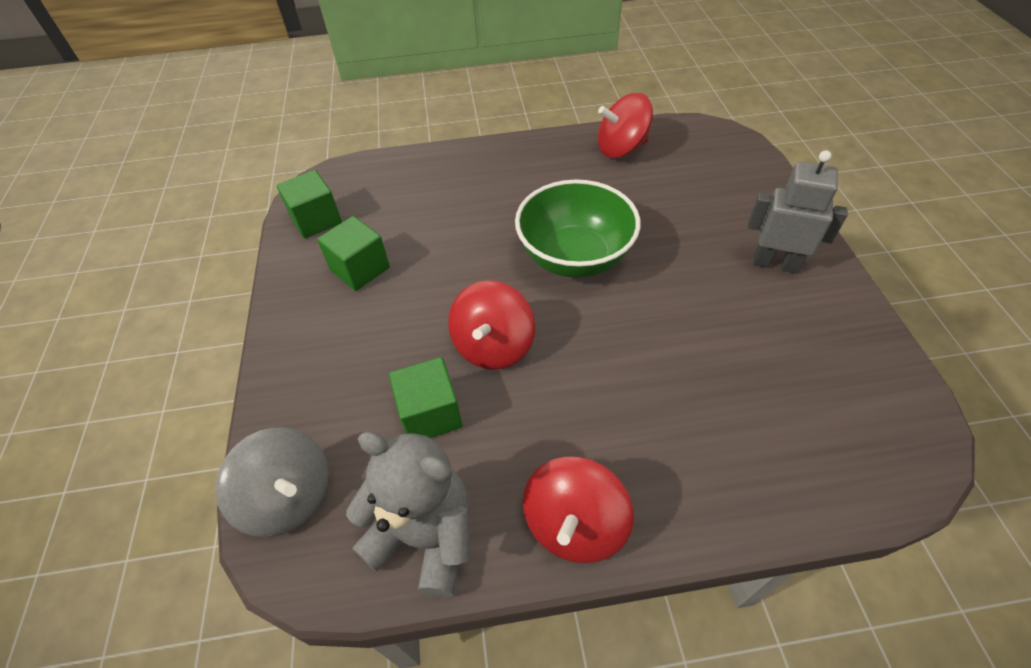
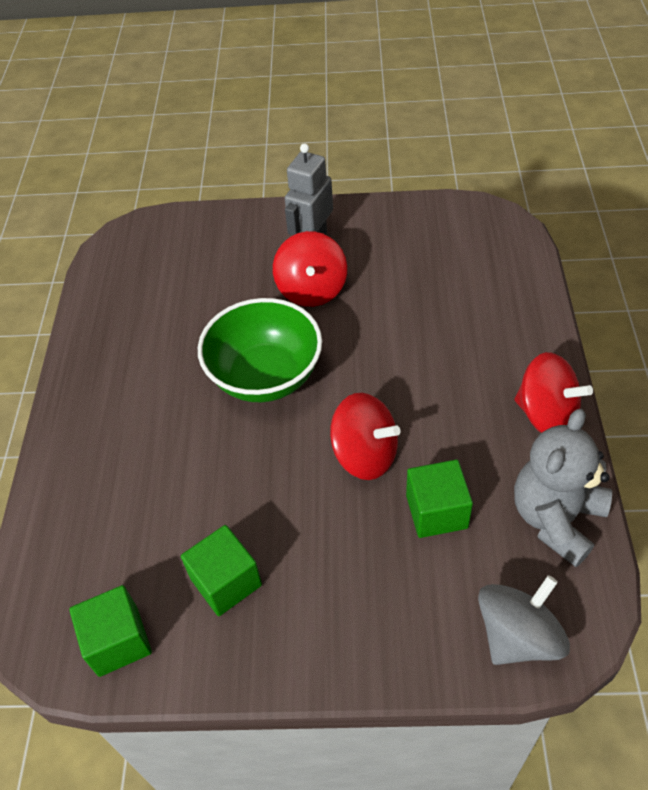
camera: 80 degrees left, 0 degrees up
(621, 148) = (113, 314): red spinning top -> red spinning top (312, 289)

